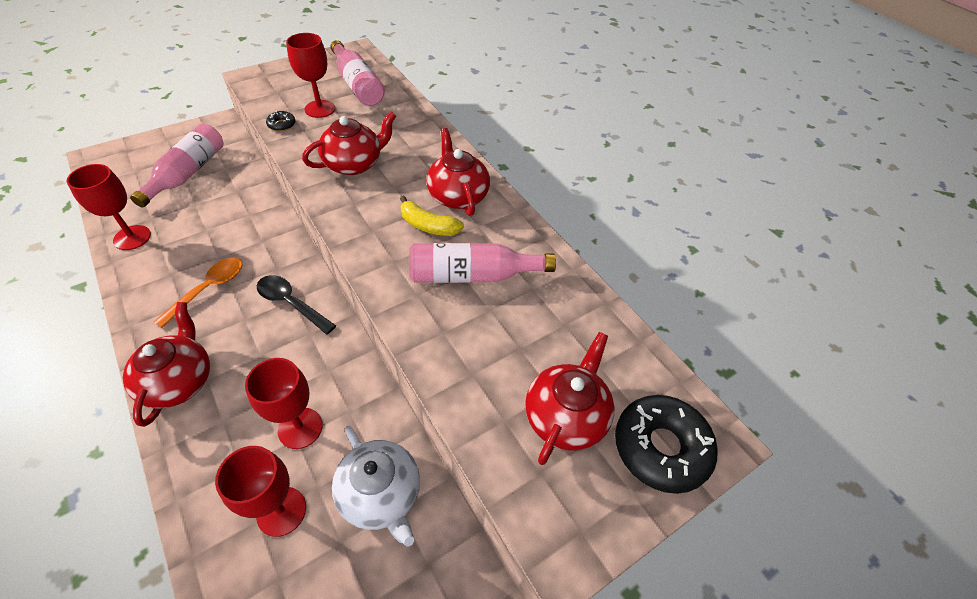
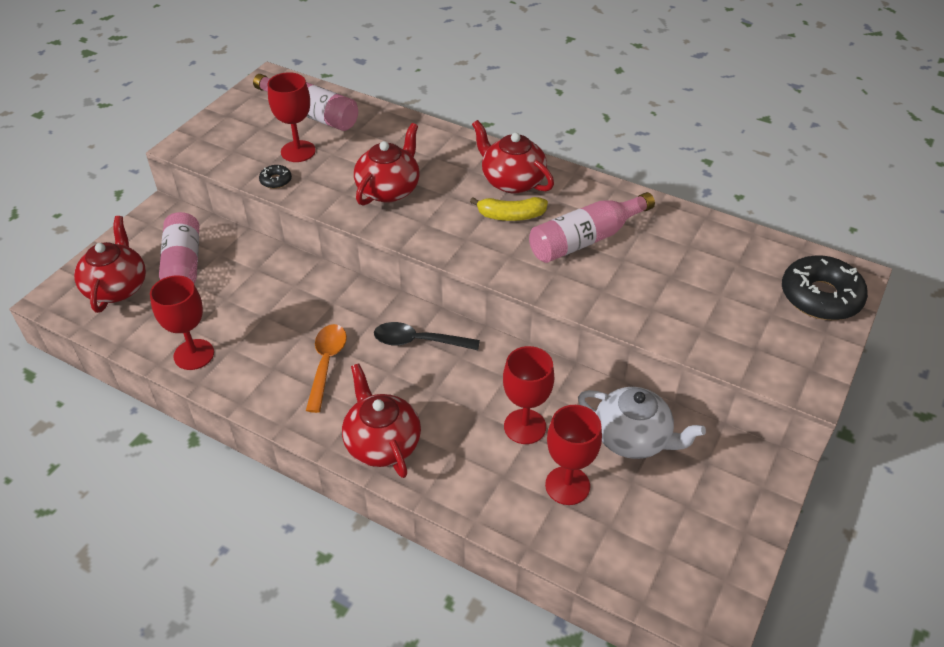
camera: 25 degrees left, 5 degrees down
(566, 416) = (742, 306): red teapot -> red teapot (117, 287)

